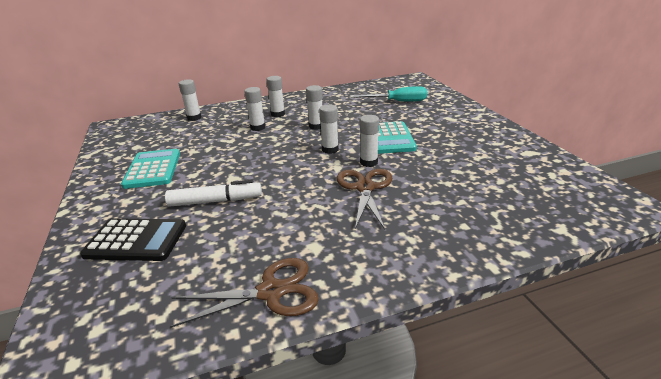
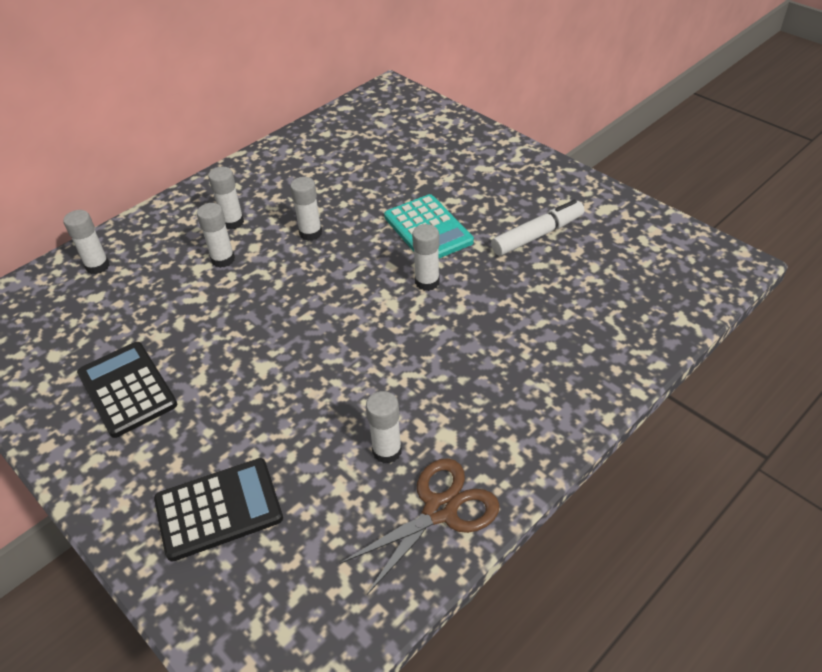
camera: 25 degrees left, 15 degrees up
(153, 169) = (127, 389): turquoise calculator -> black calculator
(215, 201) = (272, 412): white marker -> white marker (537, 235)
(330, 150) = (361, 274): white glue stick -> white glue stick (387, 451)
(365, 188) = (449, 327): brown scissors -> none
(398, 102) = (395, 150): turquoise screwdriver -> none

